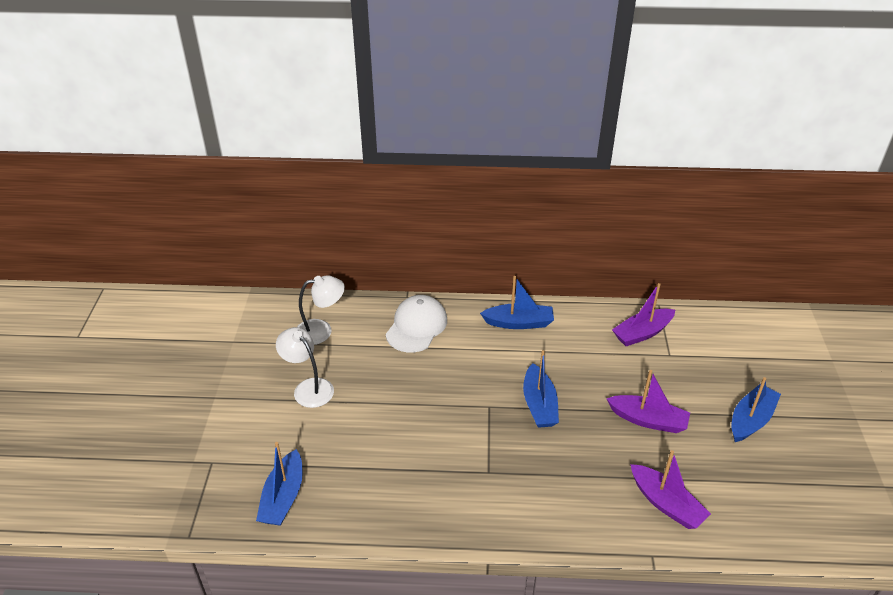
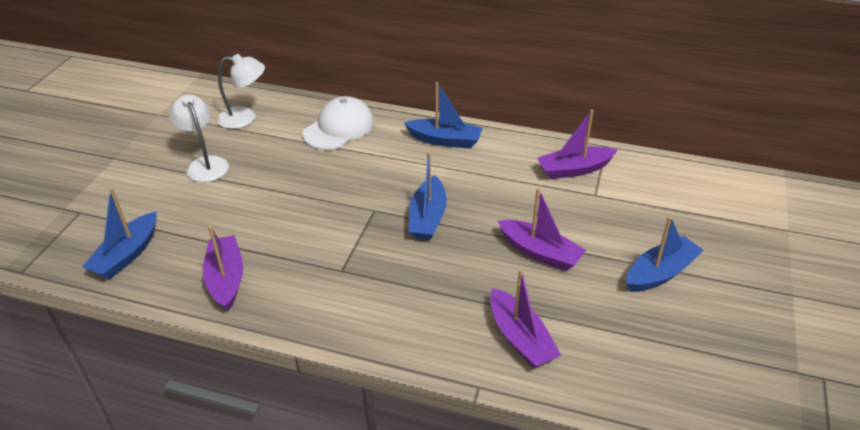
camera: 15 degrees right, 0 degrees up
(390, 502) = (226, 279): none -> purple boat

